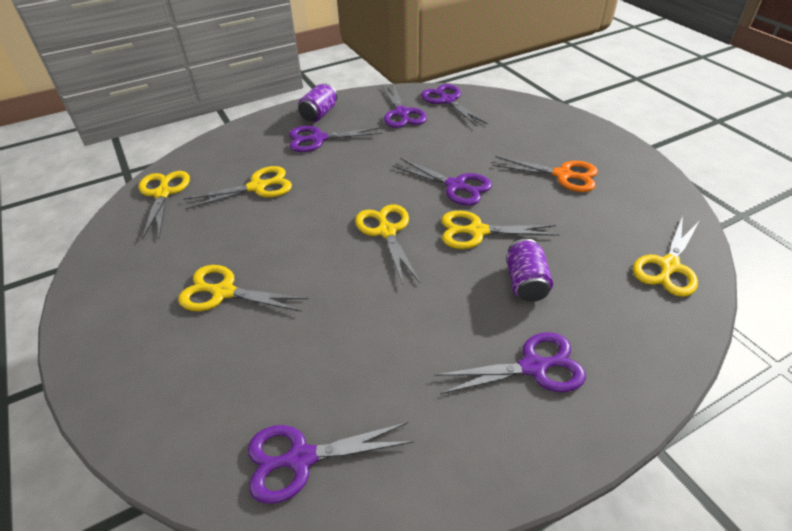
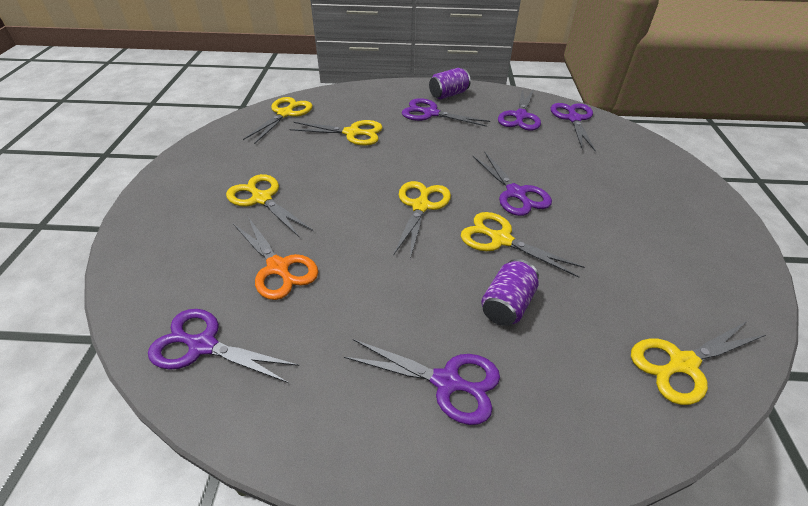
camera: 30 degrees right, 0 degrees up
(562, 175) = (635, 225): orange scissors -> orange scissors (278, 267)

